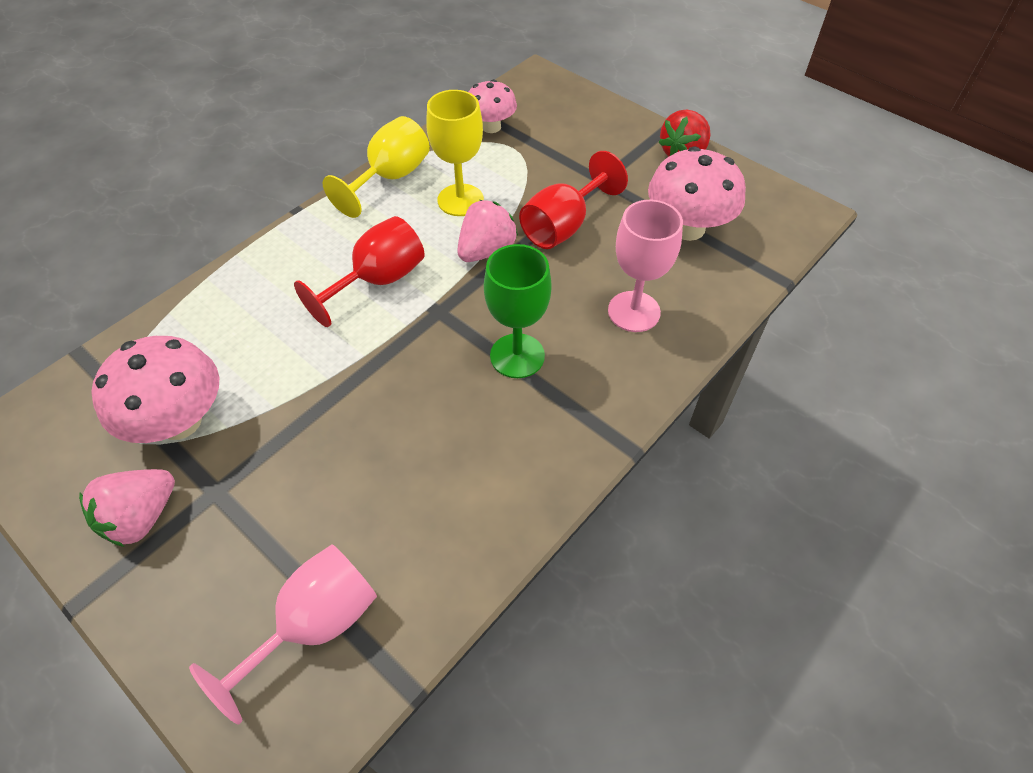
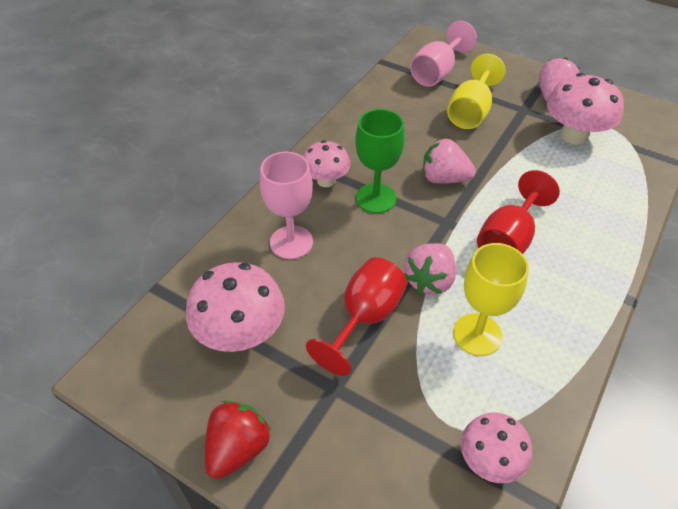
camera: 170 degrees right, 5 degrees down
(390, 178) = (564, 353): yellow goblet -> yellow goblet (470, 112)
(414, 373) = (444, 178): none -> pink strawberry
(580, 393) = (326, 180): none -> pink mushroom

